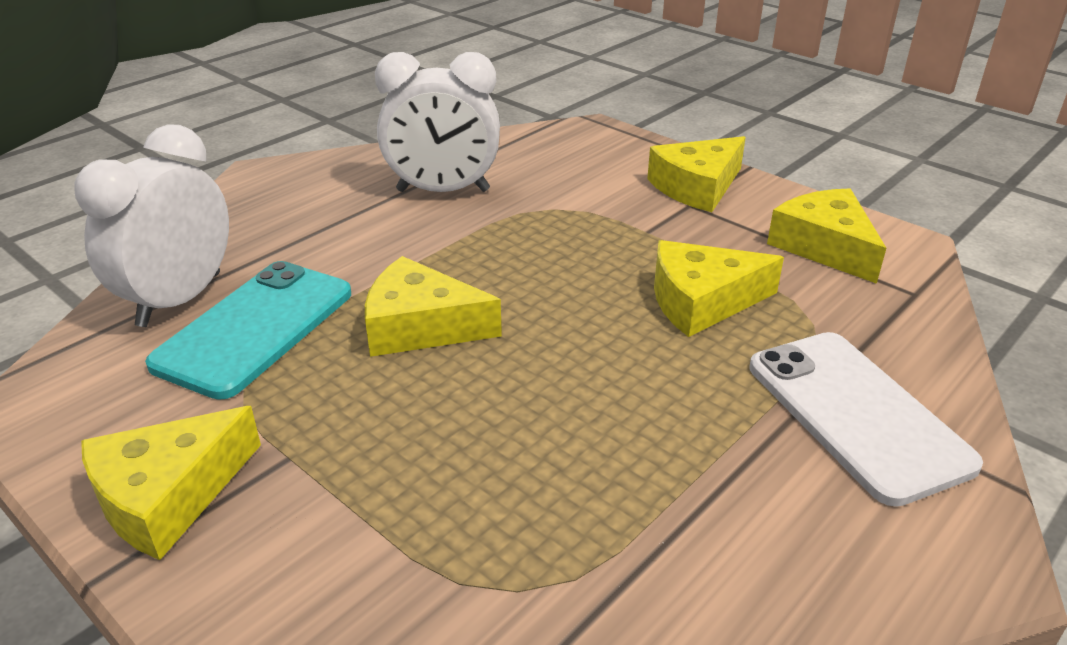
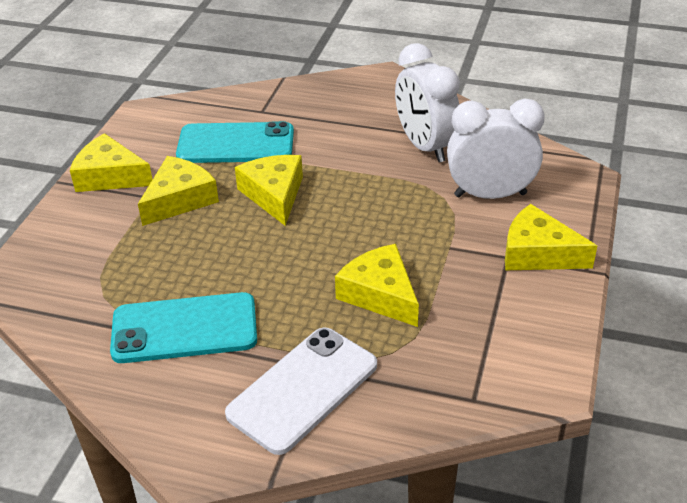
camera: 65 degrees right, 5 degrees up
(180, 300) = (243, 111): white clock -> white clock (490, 195)
(670, 501) = (184, 329): none -> turquoise phone
(825, 246) = (504, 339): yellow cheese -> yellow cheese (180, 199)

